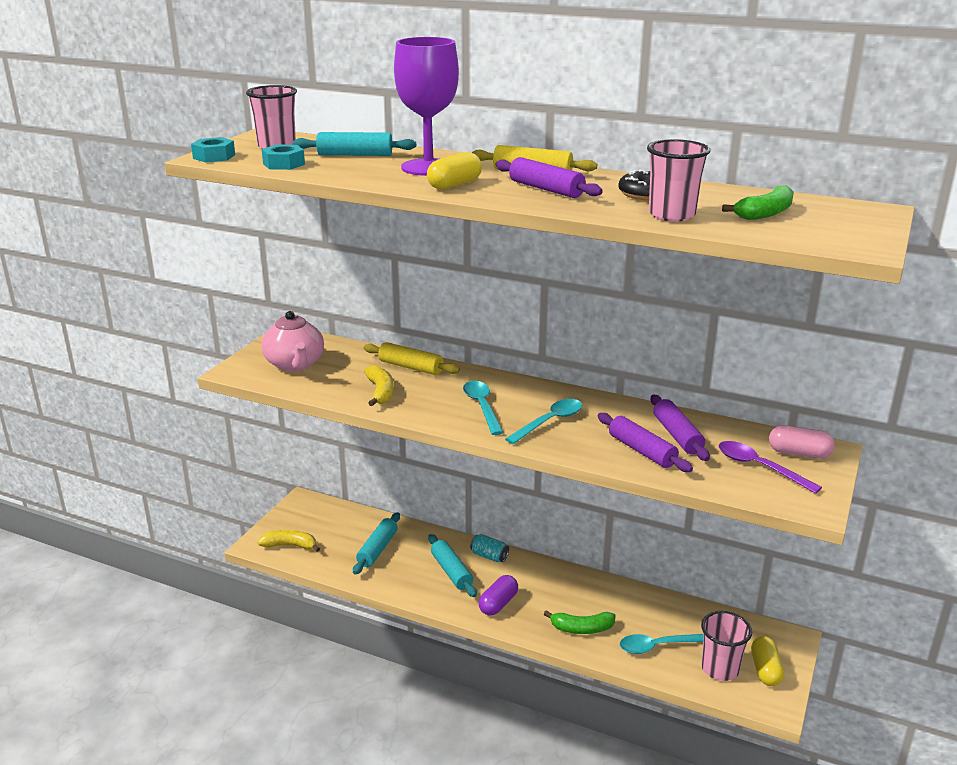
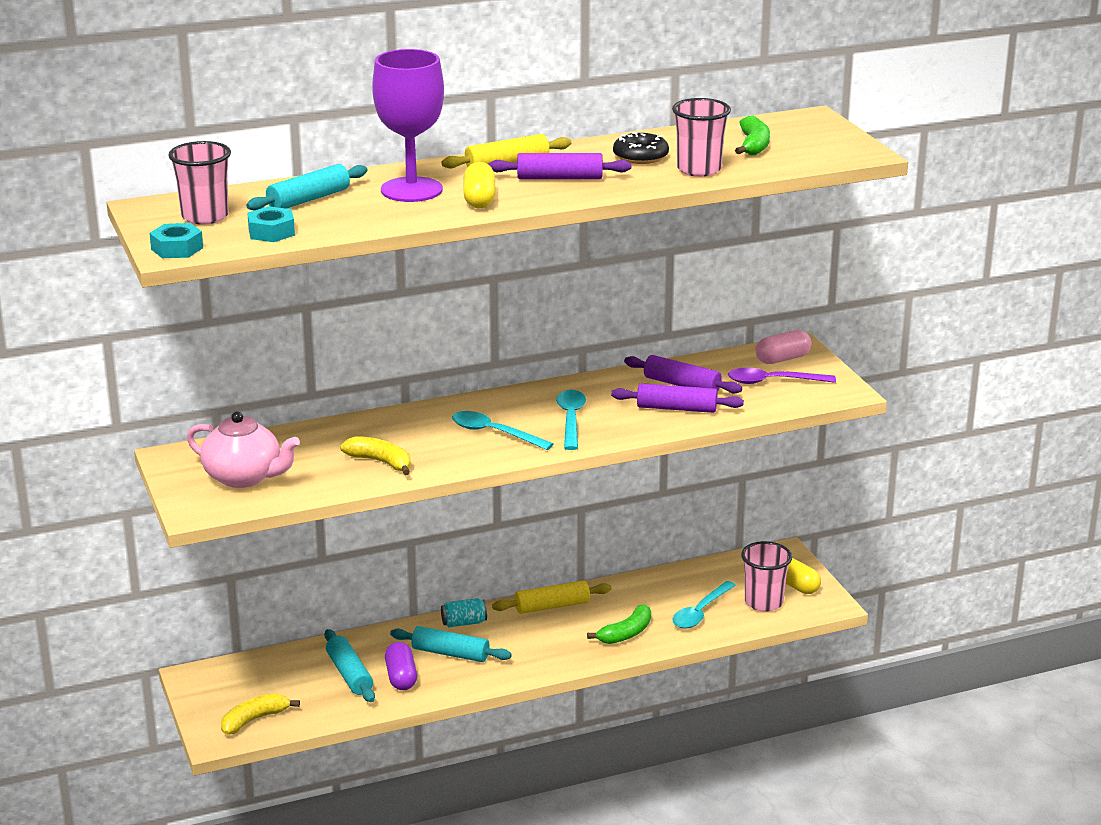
camera: 45 degrees left, 0 degrees up
(411, 367) = (363, 429): yellow rolling pin -> yellow rolling pin (552, 606)
(498, 604) = (531, 654): purple capsule -> purple capsule (401, 677)

